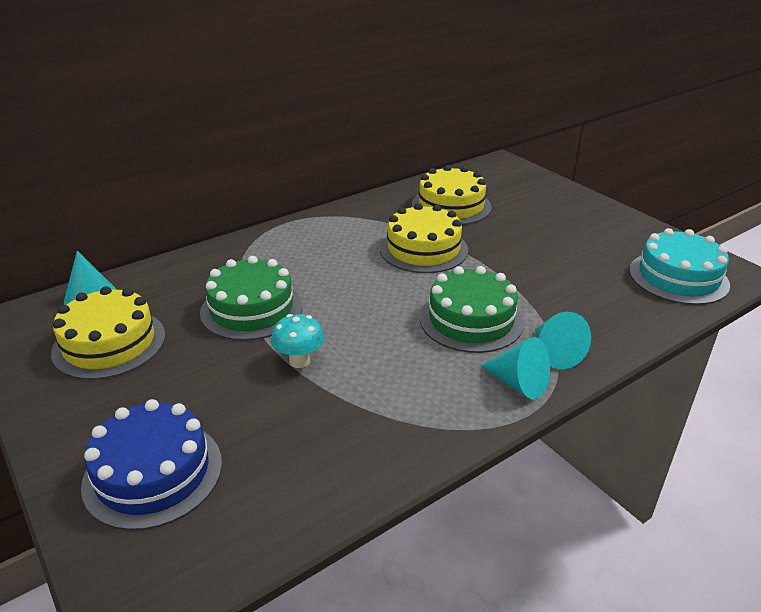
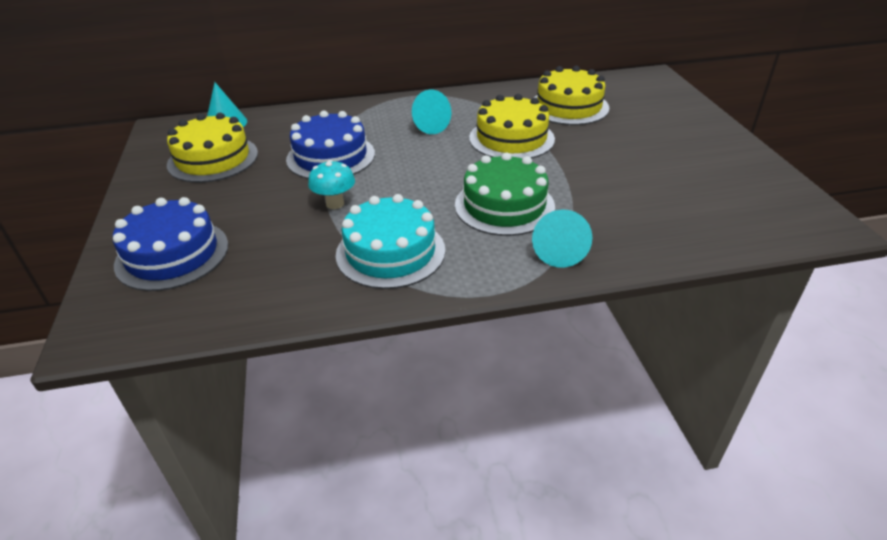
camera: 25 degrees right, 5 degrees up
(251, 309) = (331, 156): green cake -> blue cake
(518, 383) = (502, 267): turquoise cone -> turquoise cone (428, 126)
(678, 277) = (753, 215): turquoise cake -> turquoise cake (390, 252)

